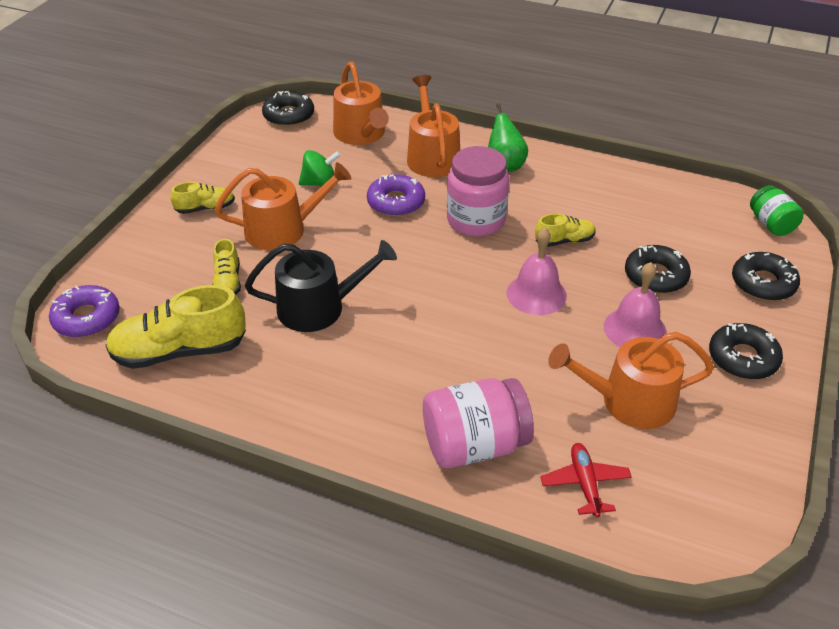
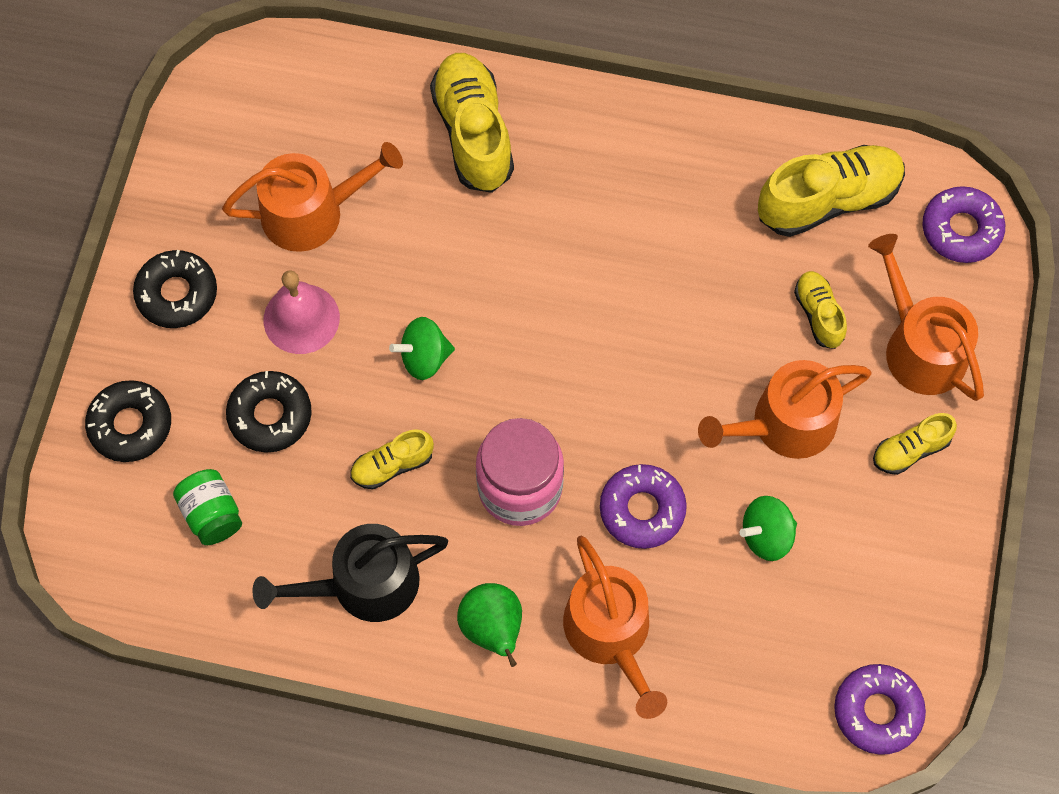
camera: 170 degrees right, 25 degrees up
(289, 115) = (877, 711): black donut -> purple donut
(319, 307) = (690, 291): black watering can -> black watering can (364, 584)
(361, 134) = (739, 676): orange watering can -> orange watering can (919, 346)
(474, 445) = (473, 133): pink jar -> yellow shoe
(536, 294) = (424, 358): pink bell -> green spinning top
(585, 484) = (359, 107): red plane -> none
(771, 224) = (97, 551): green jar -> green jar (212, 514)

